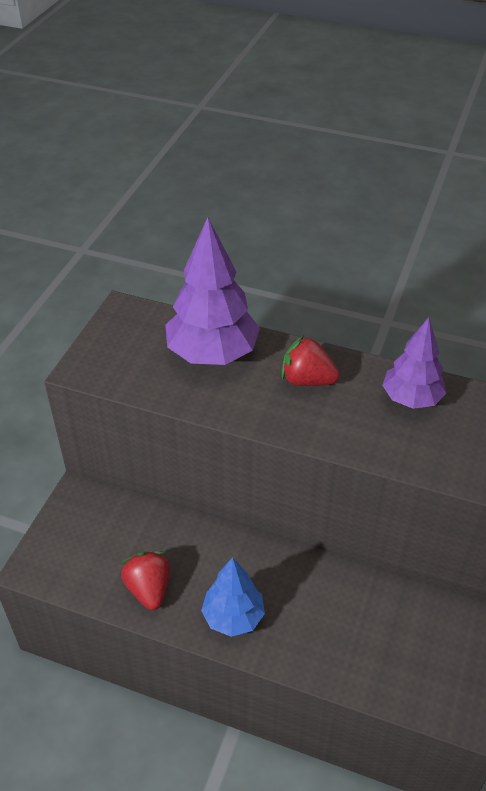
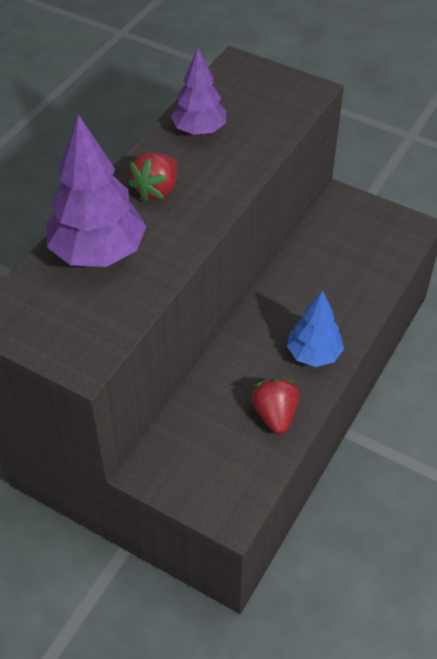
camera: 80 degrees left, 5 degrees up
(149, 589) = (275, 415): red strawberry -> red strawberry turned 90 degrees clockwise

